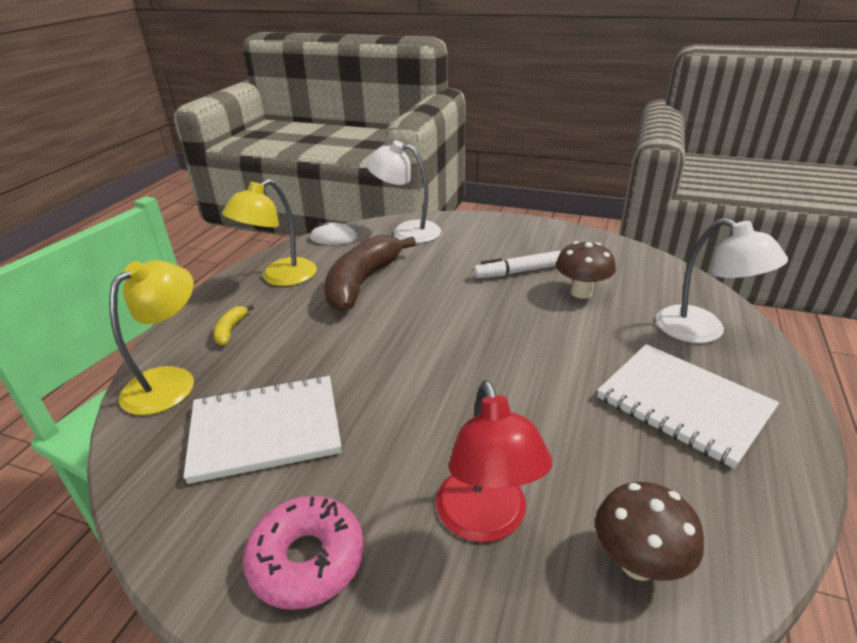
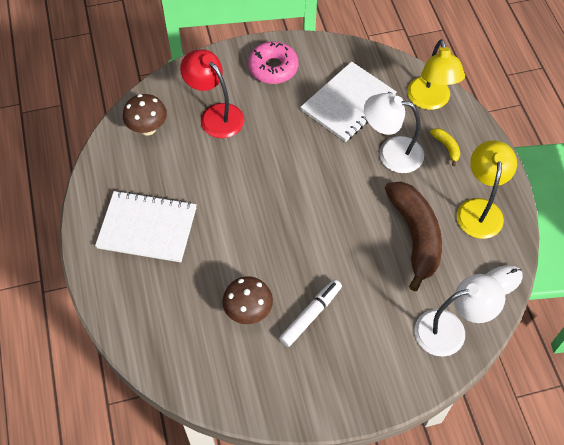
camera: 145 degrees right, 25 degrees up
(703, 331) = (148, 308): white lamp -> white lamp (391, 153)

